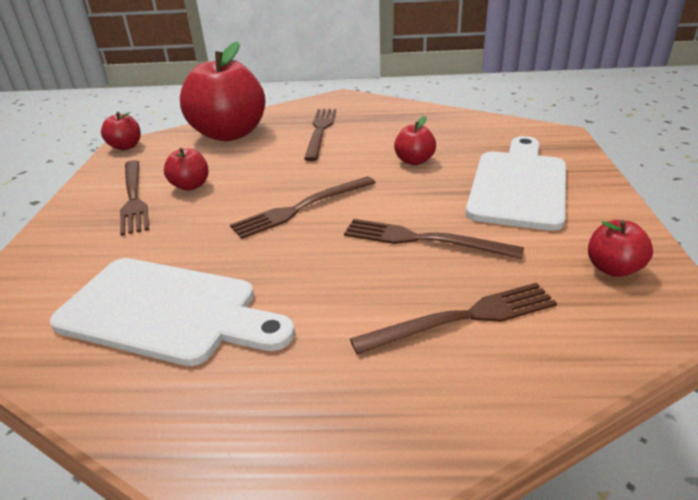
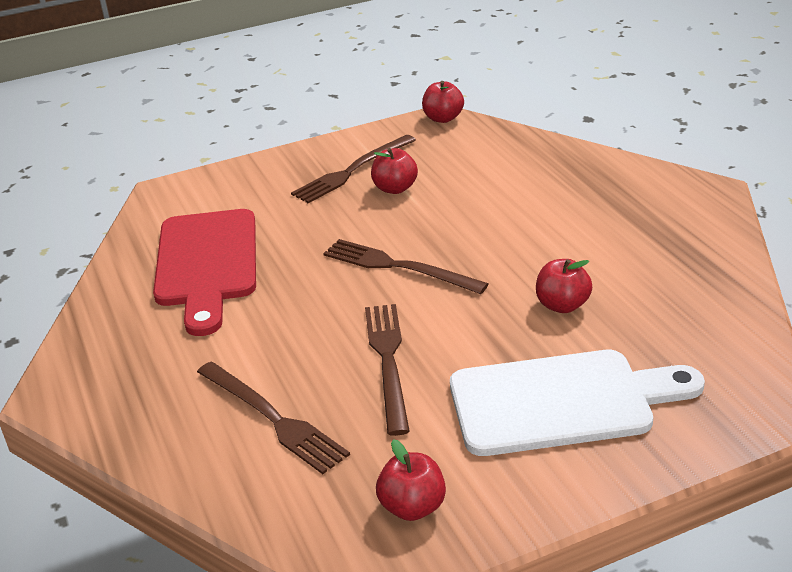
camera: 65 degrees right, 0 degrees up
(166, 312) = (206, 264): white cutting board -> red cutting board
(229, 134) = (523, 160): red apple -> none
(320, 131) = (584, 213): brown fork -> none

